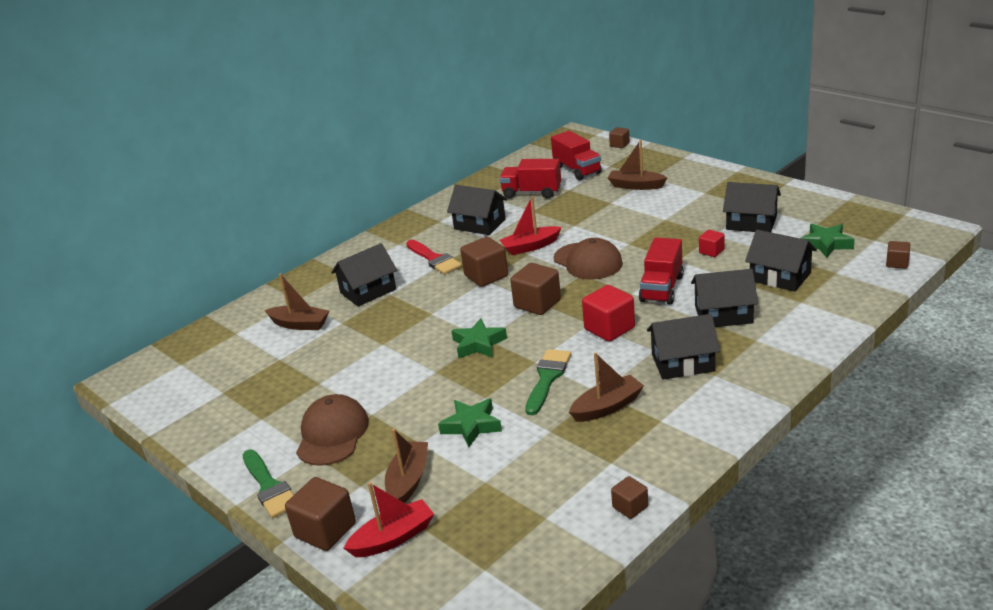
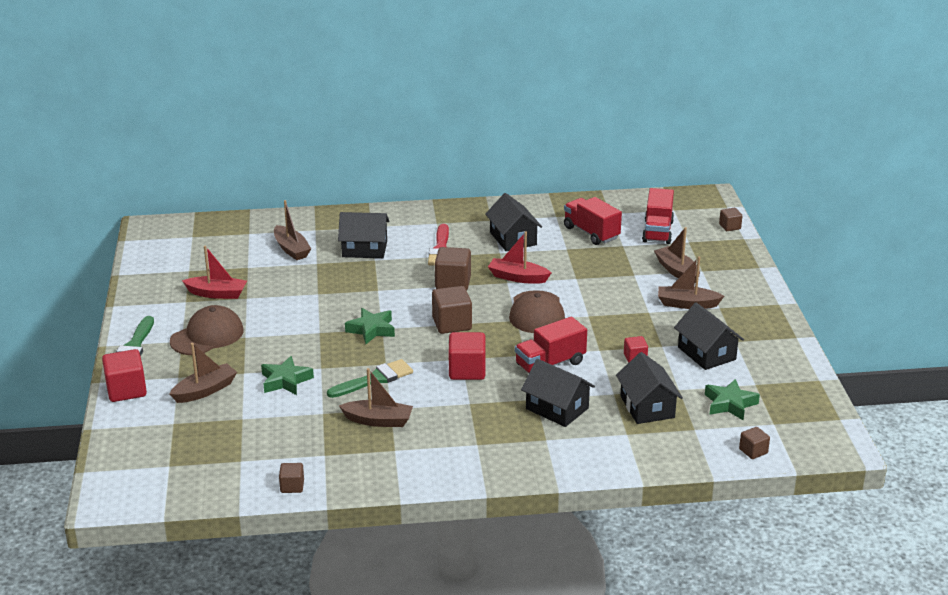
camera: 35 degrees right, 0 degrees up
(325, 530) = (126, 390): brown cube -> red cube
(393, 538) = (151, 417): red boat -> red boat (217, 294)
(681, 201) = (687, 304): none -> brown boat
(683, 363) = (471, 423): black house -> none

